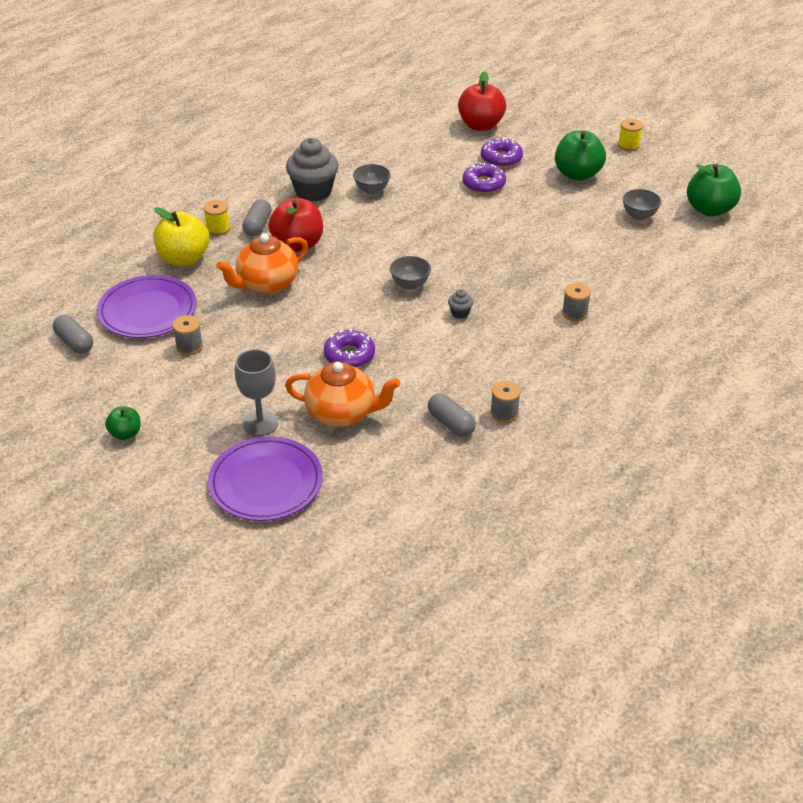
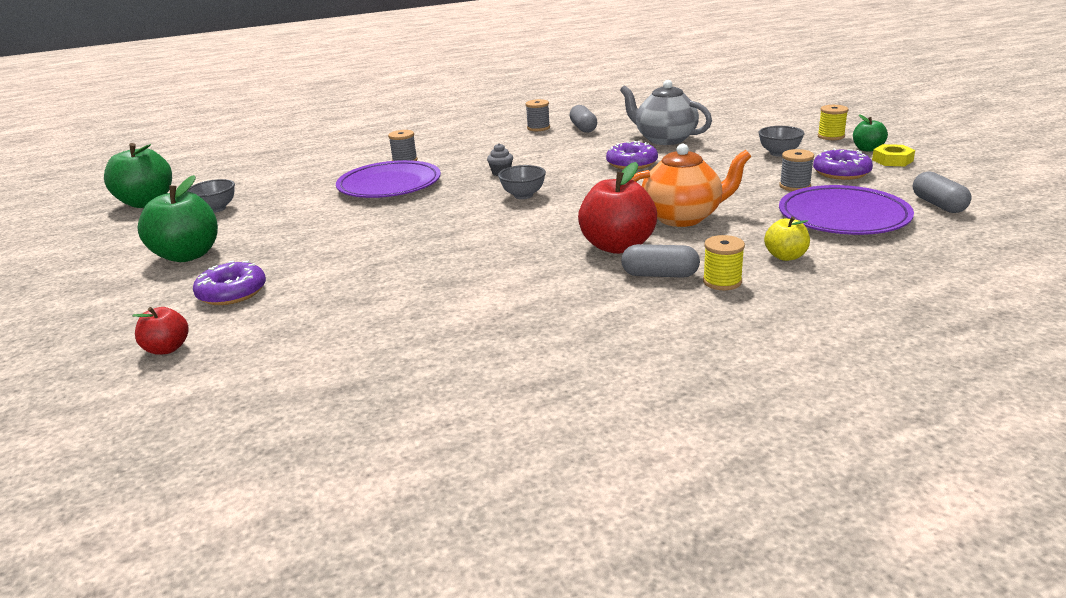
camera: 150 degrees left, 15 degrees down
(103, 413) = (892, 160): none -> yellow nut
(184, 258) = (785, 256): yellow apple -> yellow apple, size x0.54
(257, 226) = (659, 275): grey capsule -> grey capsule turned 60 degrees clockwise
(260, 423) = (738, 142): grey goblet -> none
(266, 483) = (747, 121): purple plate -> purple plate (389, 185)
(313, 191) = (543, 303): grey cupcake -> none
(342, 413) = (664, 139): orange teapot -> grey teapot
(372, 190) = (457, 288): grey bowl -> grey bowl (779, 153)
(480, 125) = (167, 349): red apple -> red apple, size x0.54
(484, 184) = (308, 266): purple donut -> purple donut (841, 172)
(628, 145) = (65, 274): yellow spool -> yellow spool (831, 136)

